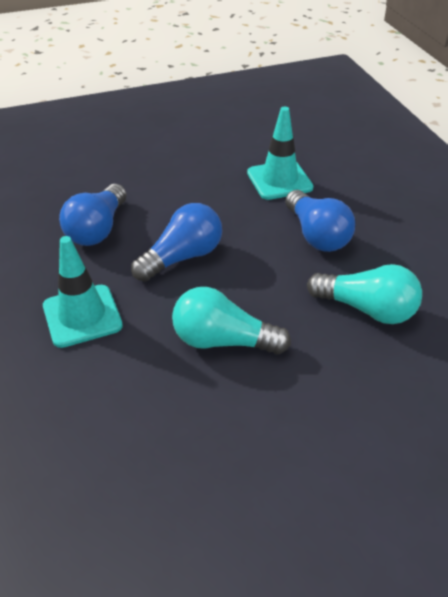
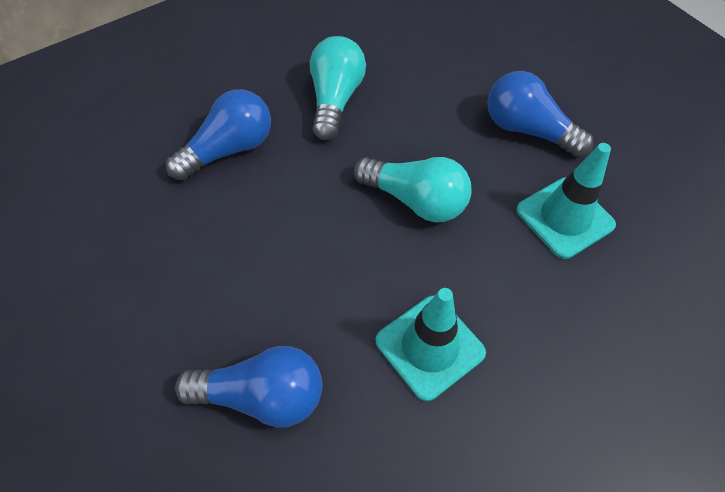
camera: 105 degrees left, 15 degrees up
(182, 257) = (298, 270): blue light bulb -> blue light bulb (527, 129)
(223, 341) = (416, 200): turquoise light bulb -> turquoise light bulb turned 60 degrees counterclockwise
(279, 180) = (119, 201): turquoise traffic cone -> turquoise traffic cone (564, 217)

